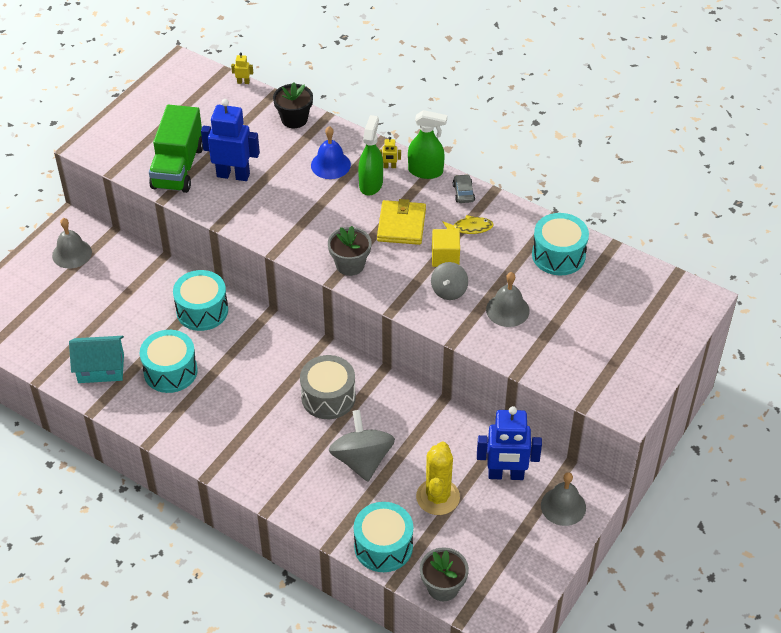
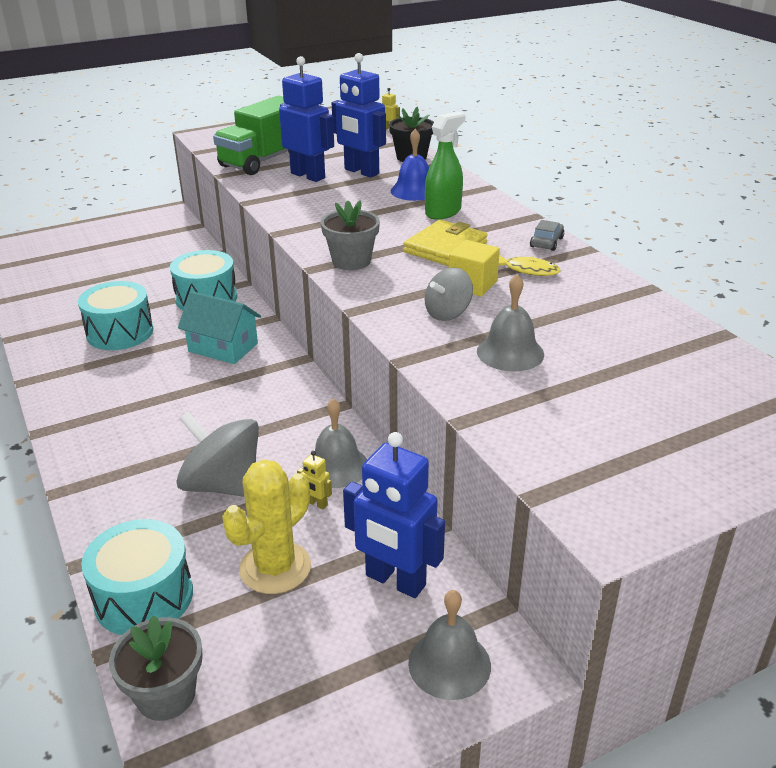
camera: 30 degrees right, 15 degrees down
(72, 253) = (144, 230): grey bell -> grey bell (337, 466)
(101, 368) = (62, 310): turquoise house -> turquoise house (223, 347)
(270, 154) = (361, 172): none -> blue robot
(328, 397) = (251, 409): grey drum -> none
(362, 460) = (223, 485): grey spinning top -> grey spinning top turned 75 degrees counterclockwise
(389, 166) = (478, 205): yellow robot -> yellow robot (316, 504)
(426, 171) = (516, 218): green spray bottle -> none
(558, 255) = (629, 322): turquoise drum -> none

